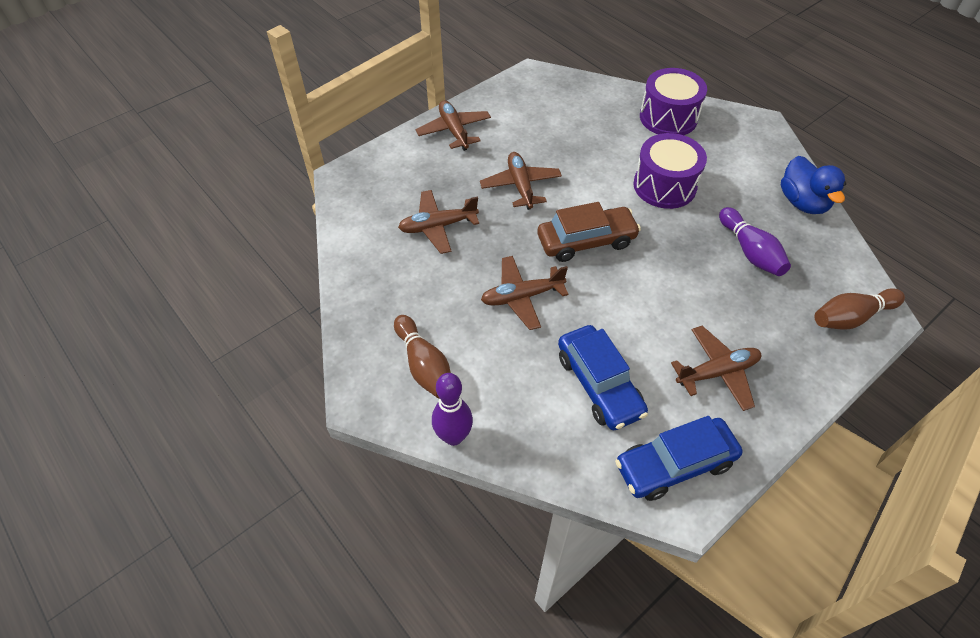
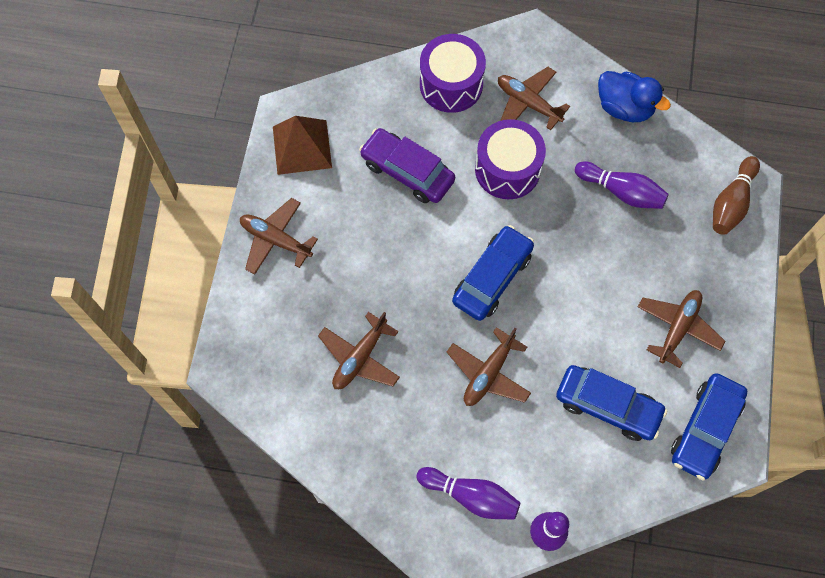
camera: 40 degrees left, 15 degrees up
(424, 365) = (471, 496): brown bowling pin -> purple bowling pin
(520, 186) = (390, 259): brown plane -> brown plane (528, 103)
(525, 95) = (302, 147): none -> brown pyramid
(585, 146) = (407, 171): none -> purple car
(586, 241) = (492, 278): brown car -> blue car

